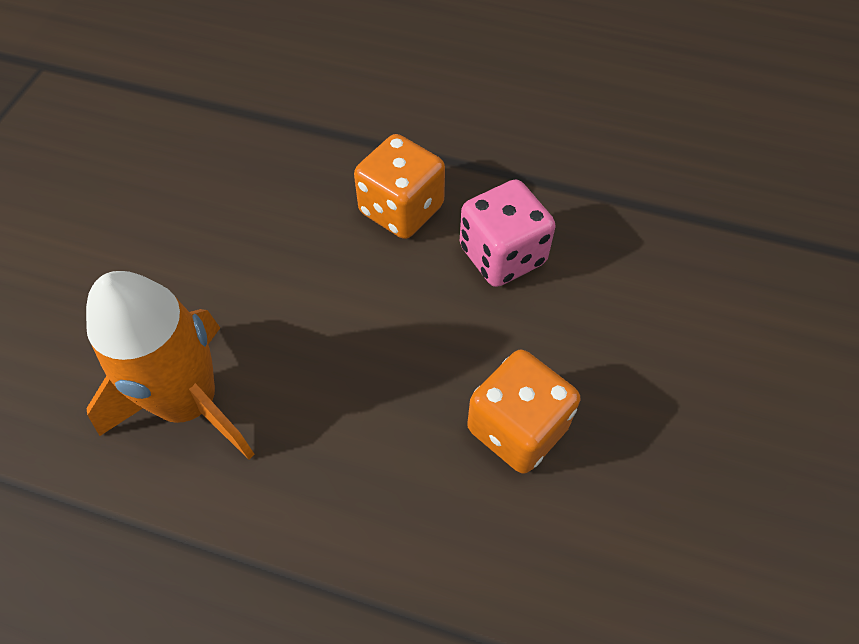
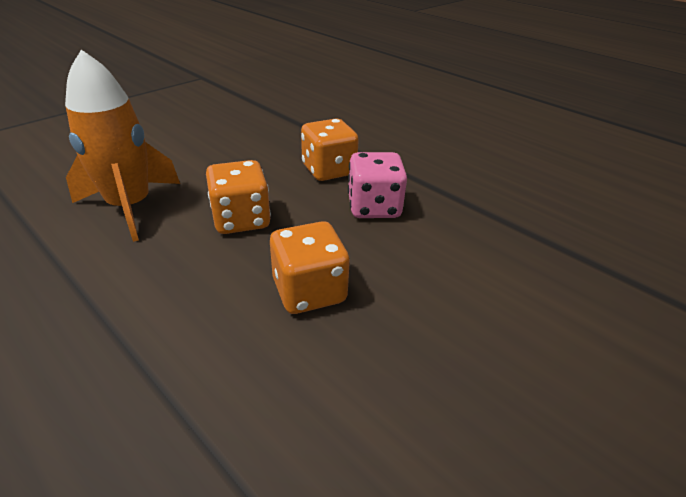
camera: 25 degrees right, 20 degrees down
(356, 355) = (241, 219): none -> orange dice

